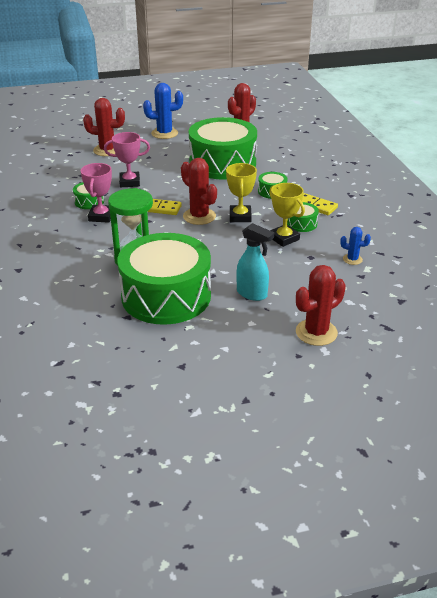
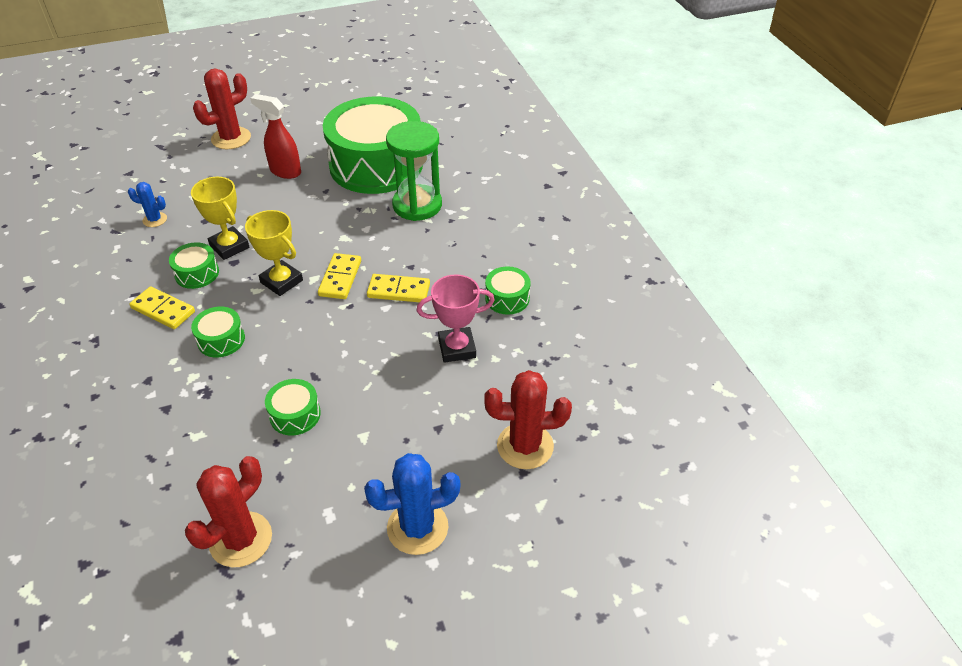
camera: 175 degrees right, 10 degrees up
(101, 216) = (479, 270): pink trophy -> none
(199, 216) = (340, 278): red cactus -> yellow domino
(222, 163) = (295, 415): green drum -> green drum, size x0.40
(240, 217) = (281, 281): yellow trophy -> yellow trophy turned 45 degrees counterclockwise
(252, 294) = (285, 171): turquoise spray bottle -> red spray bottle

